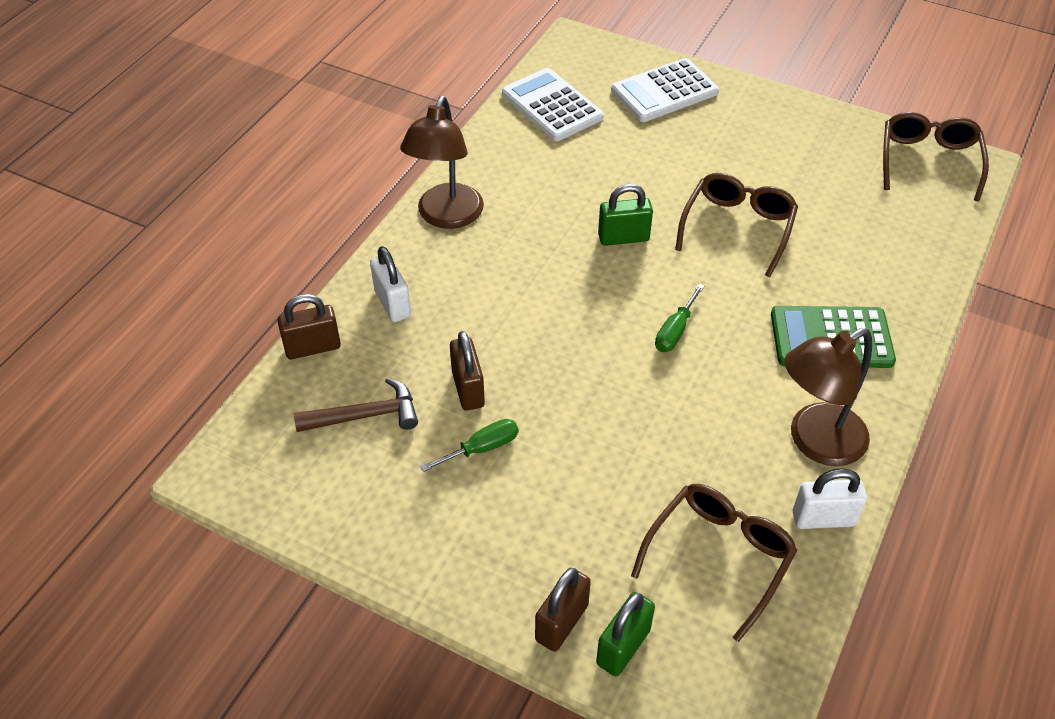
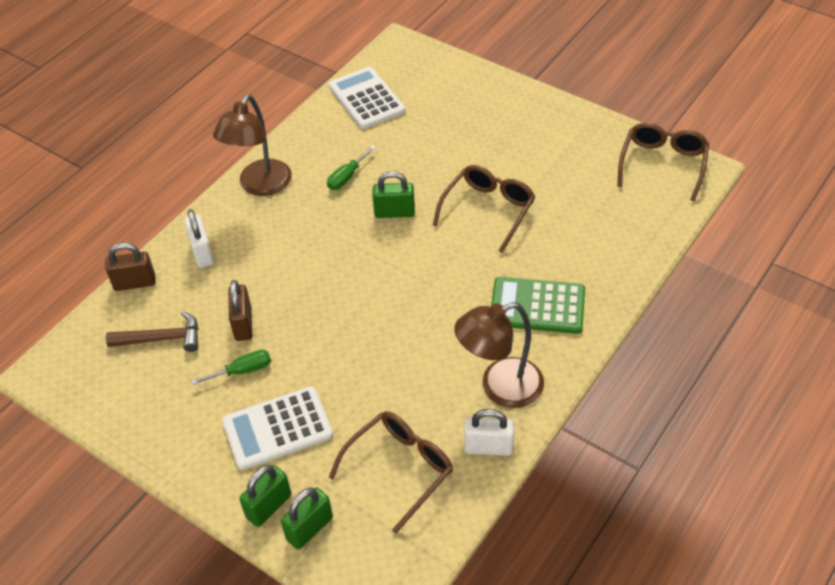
camera: 10 degrees right, 0 degrees up
(561, 622) = (269, 506): brown padlock -> green padlock
(664, 91) = (461, 91): white calculator -> white calculator (277, 428)
(675, 331) = (414, 291): green screwdriver -> green screwdriver (347, 177)

